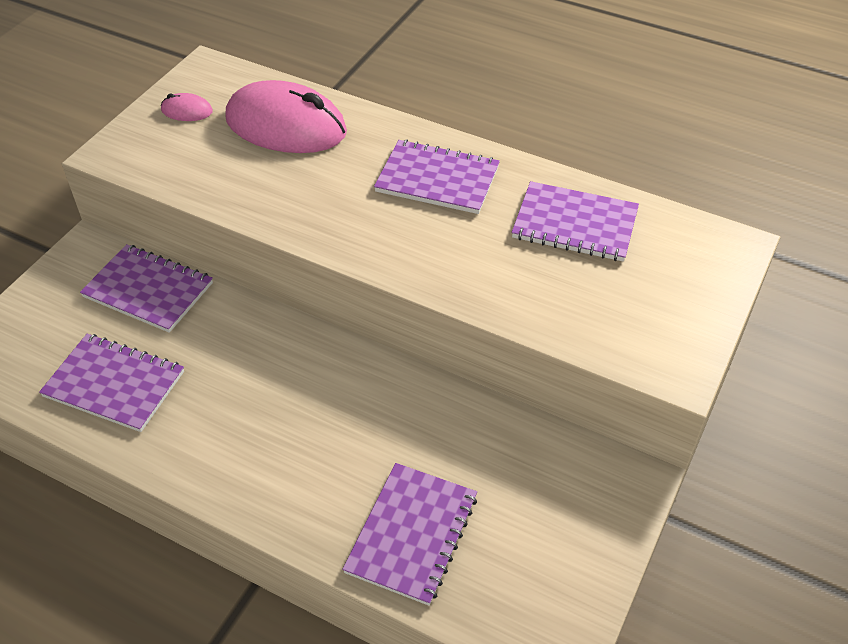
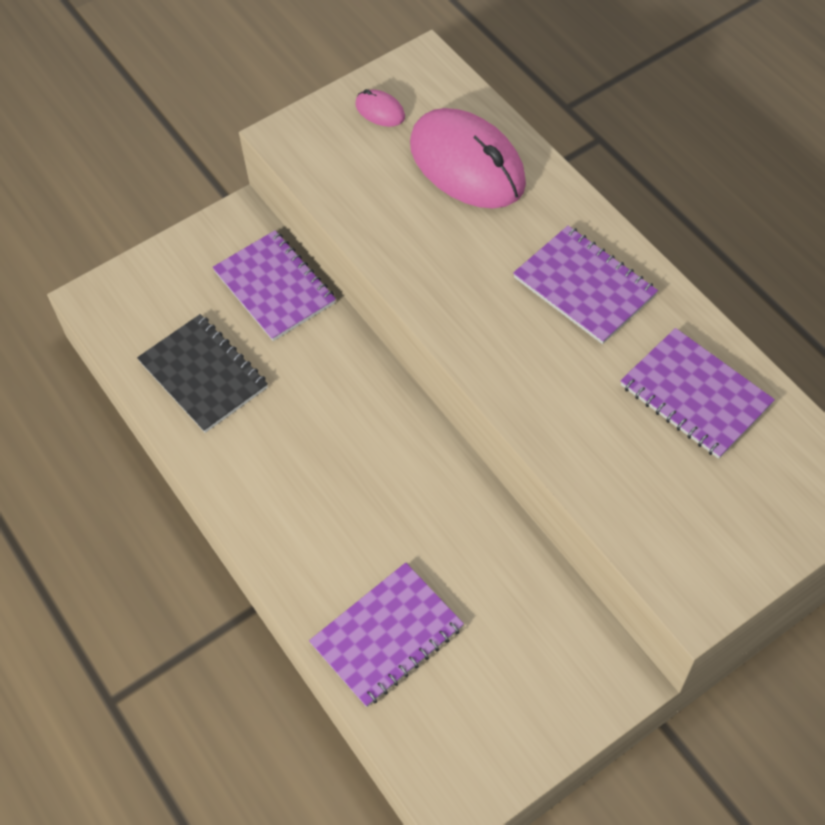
camera: 30 degrees right, 10 degrees up
(114, 384) = (203, 375): purple notebook -> black notebook

